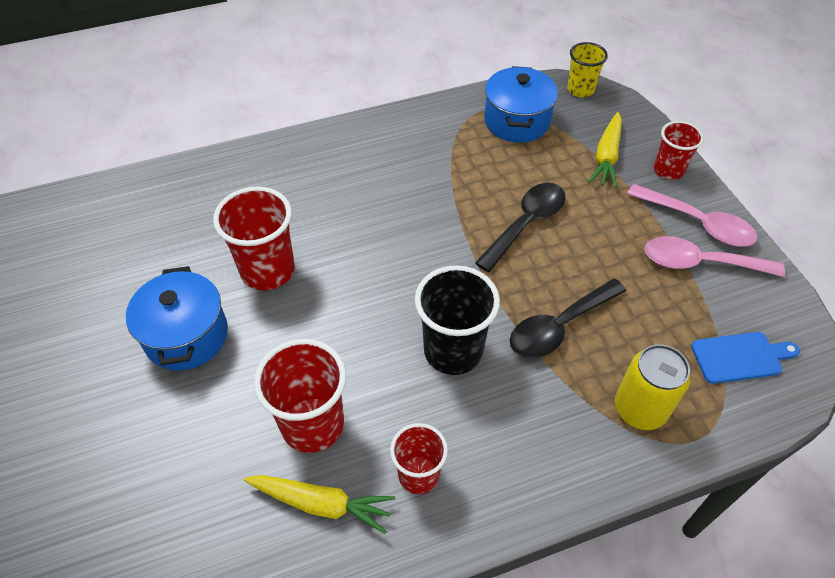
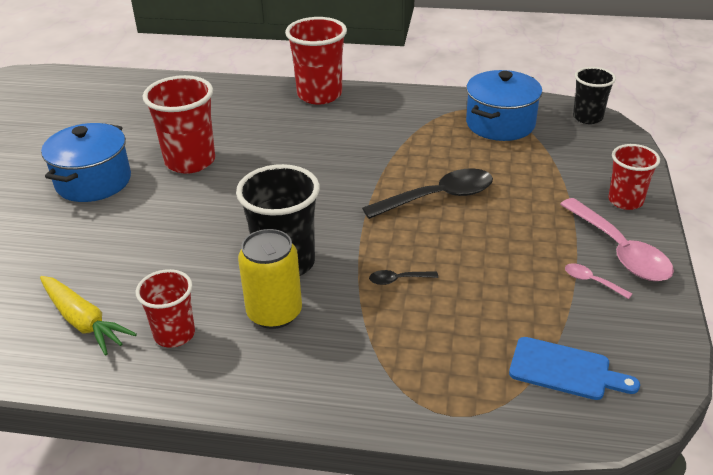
camera: 30 degrees right, 15 degrees down
(312, 425) = (127, 269): red cup -> red cup (319, 95)
(559, 327) = (398, 280): black spoon -> black spoon, size x0.44
(580, 90) = (587, 117): yellow cup -> black cup
(606, 156) = (567, 172): yellow carrot -> none
(640, 409) = (418, 368): yellow can -> yellow can (274, 313)
(700, 263) = (591, 281): pink spoon -> pink spoon, size x0.44

